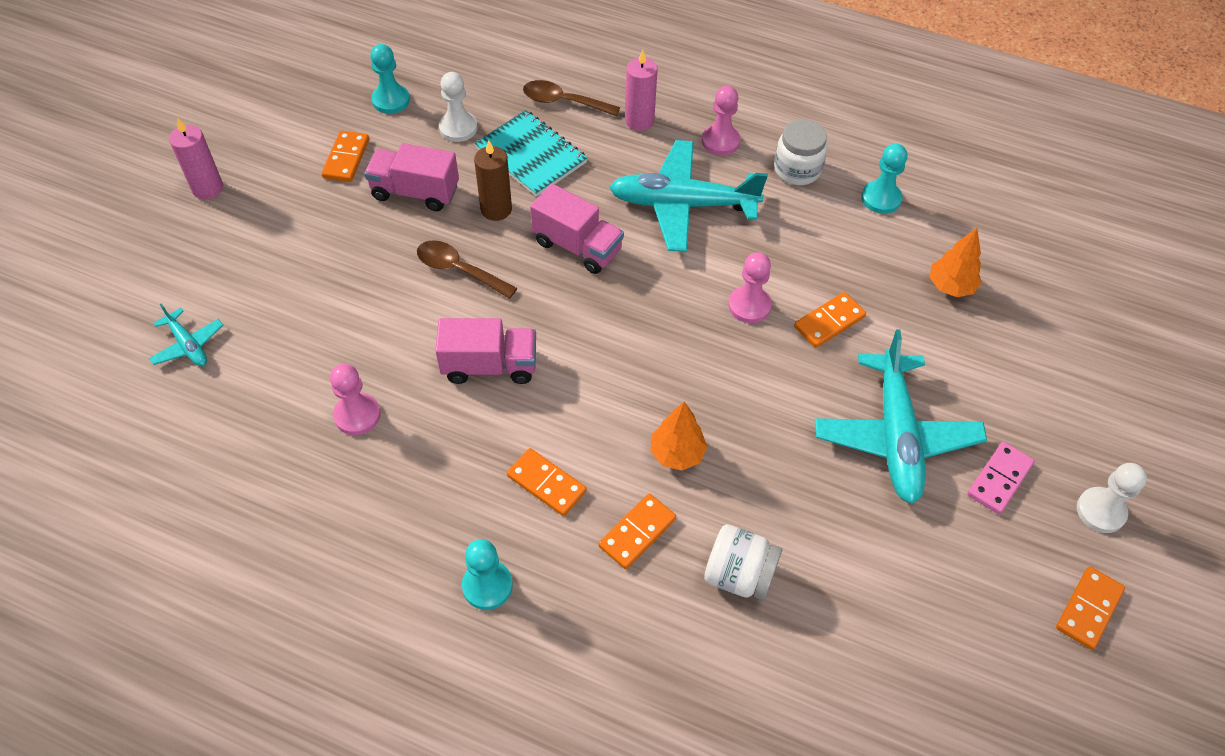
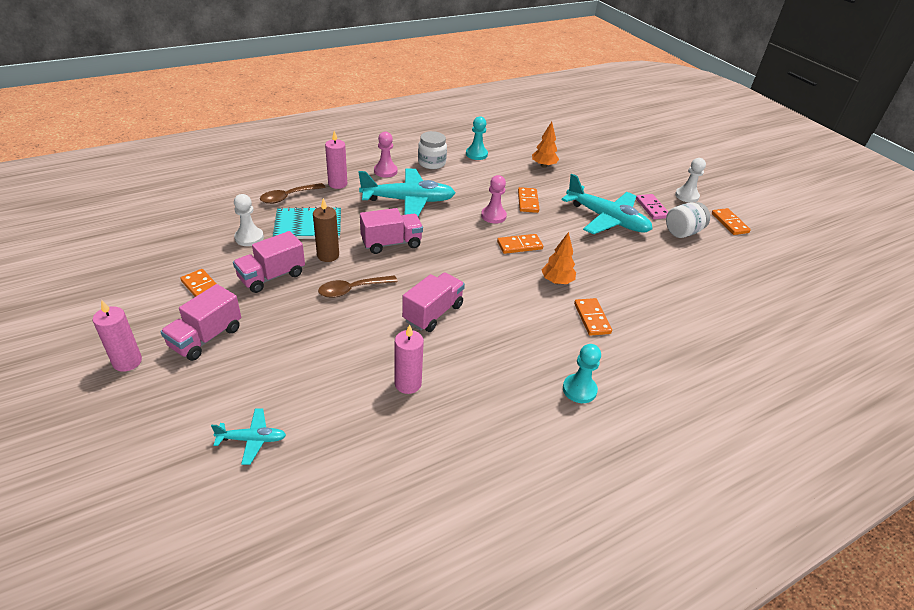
camera: 55 degrees left, 15 degrees down
(283, 214) = (206, 338): none -> pink truck
(357, 415) = (408, 384): pink pawn -> pink candle
(391, 100) = (187, 249): turquoise pawn -> none
(546, 484) = (533, 333): orange domino -> orange domino (519, 245)
(682, 205) = (409, 201): turquoise plane -> turquoise plane turned 135 degrees counterclockwise
(739, 575) = (643, 300): white jar -> white jar (682, 232)

